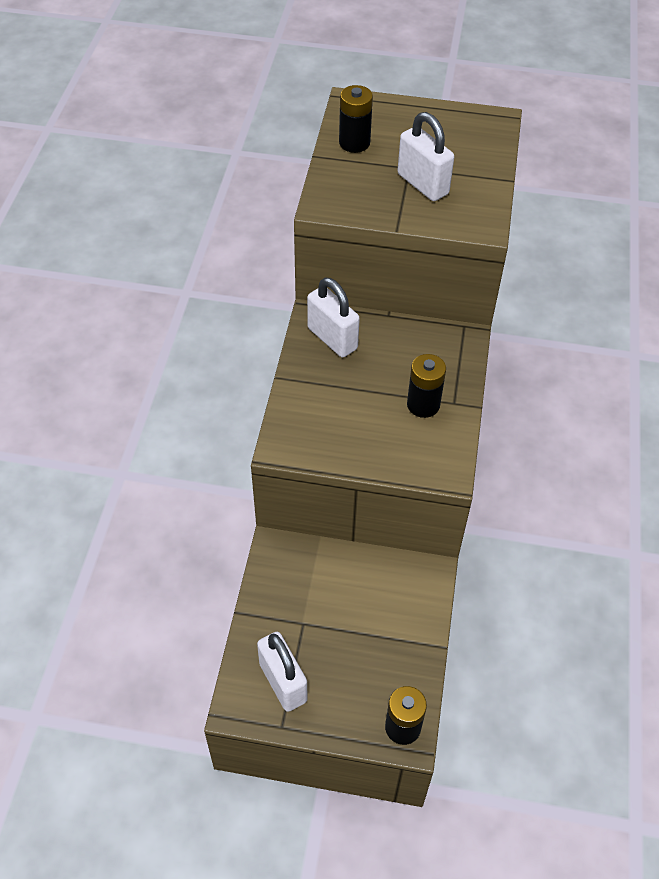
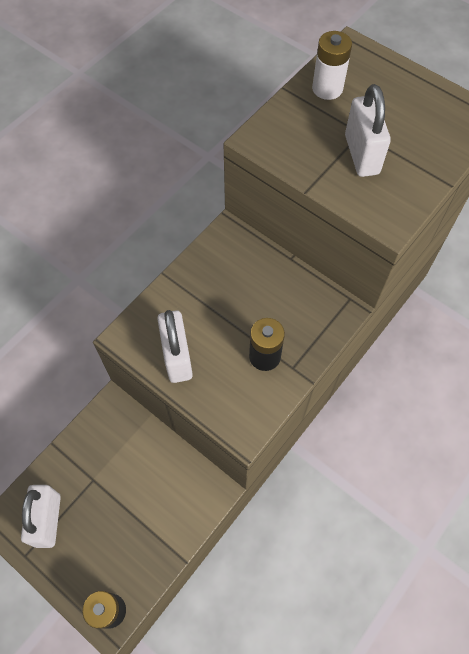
camera: 30 degrees right, 10 degrees up
(332, 338) = (229, 259): white padlock -> white padlock (177, 357)
(354, 143) = (327, 88): black battery -> white battery

